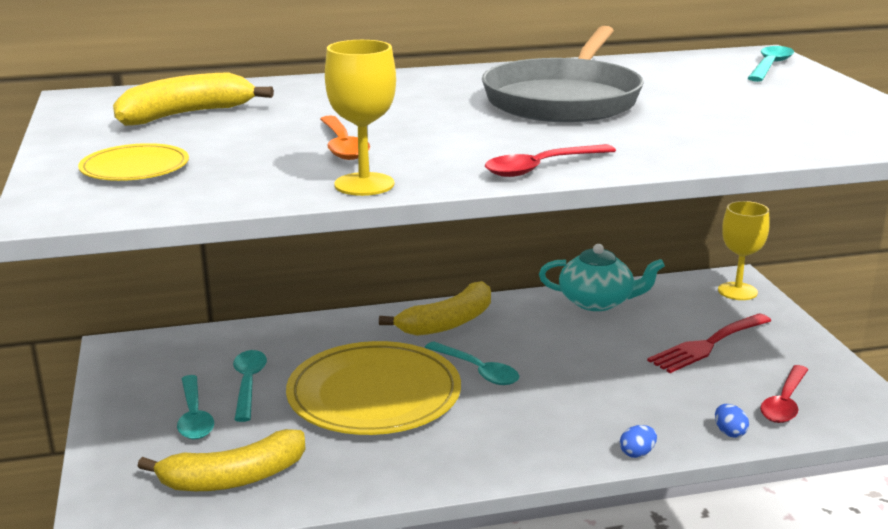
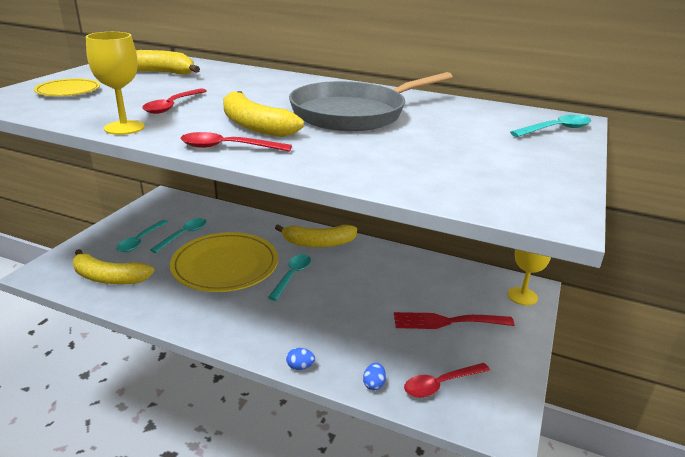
camera: 35 degrees right, 5 degrees up
(342, 146) = (173, 106): orange spoon -> red spoon
(477, 371) = (292, 276): turquoise spoon -> turquoise spoon turned 150 degrees counterclockwise
(501, 139) = (254, 125): none -> yellow banana
(597, 302) = (418, 265): turquoise teapot -> none

